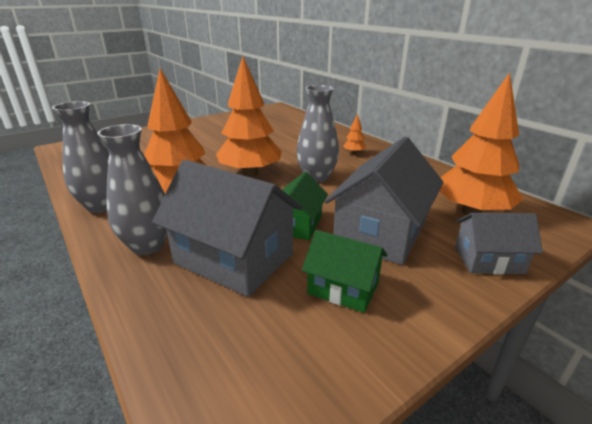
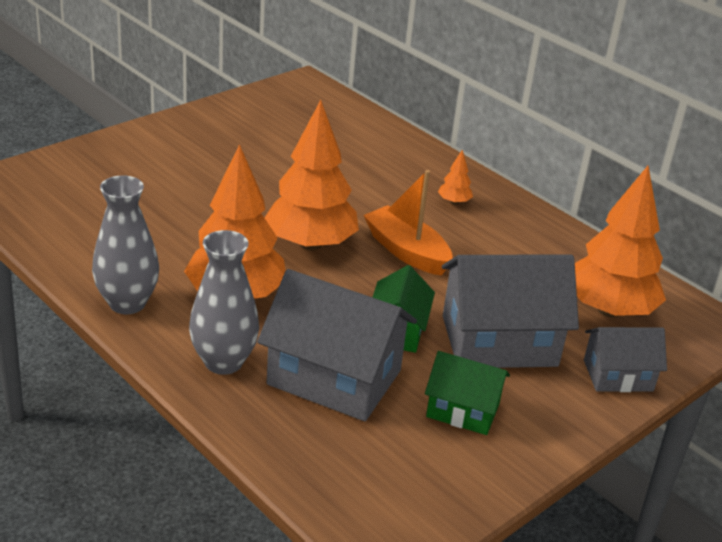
camera: 10 degrees left, 5 degrees up
(316, 177) = (407, 251): grey vase -> orange boat
(380, 232) = (499, 341): grey house -> grey house turned 60 degrees clockwise

